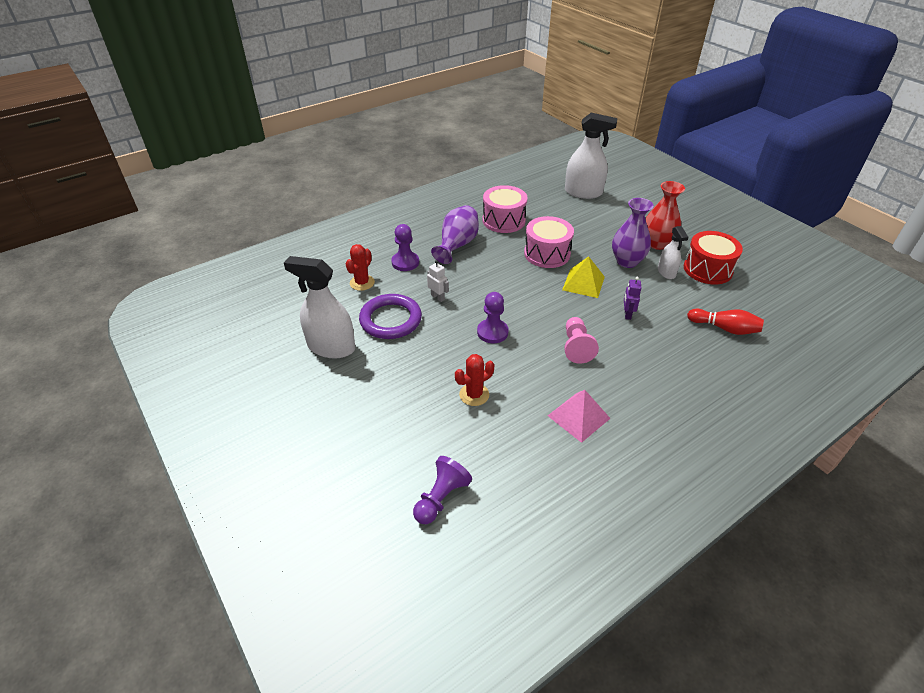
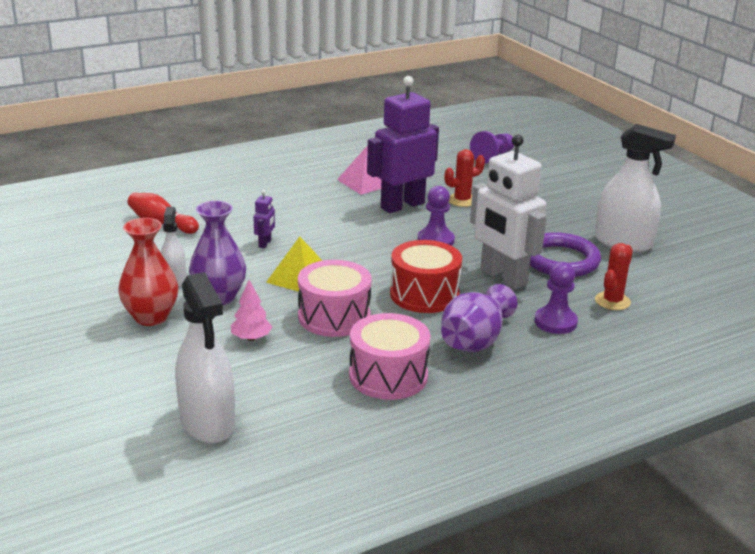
camera: 175 degrees left, 15 degrees down
(438, 297) = (503, 277): white robot -> white robot, size x2.46
(531, 379) = (402, 205): none -> purple robot
(576, 347) = (343, 222): pink pawn -> none
(583, 192) = (207, 422): white spray bottle -> white spray bottle turned 135 degrees counterclockwise
(589, 235) = (251, 338): none -> pink tree
(707, 269) = (112, 279): red drum -> red drum (424, 294)

